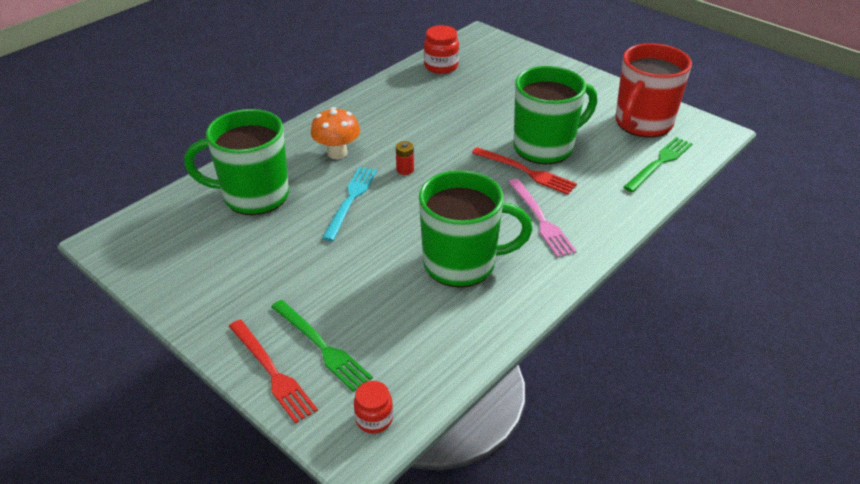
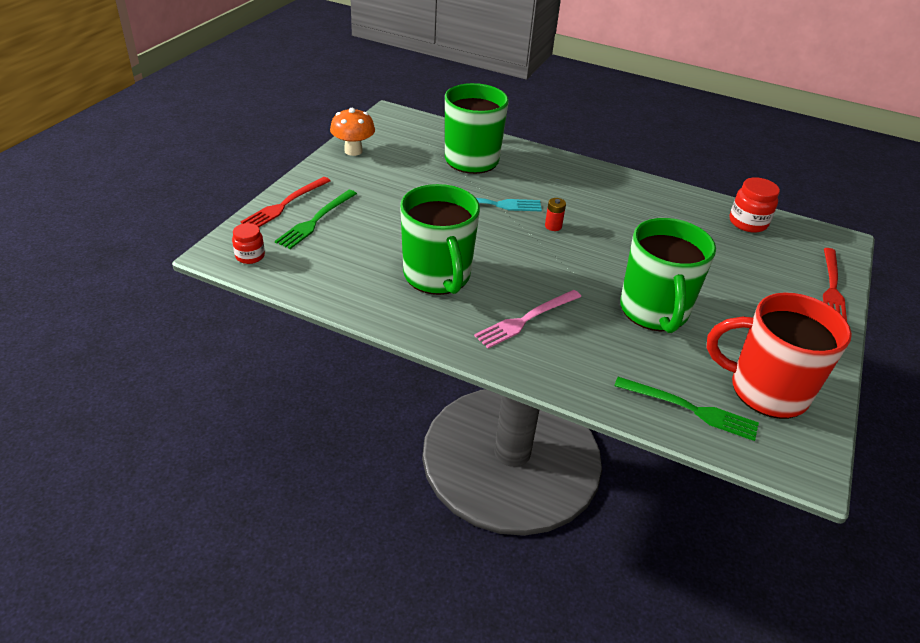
camera: 70 degrees right, 0 degrees up
(337, 153) = (553, 187): orange mushroom -> orange mushroom (353, 151)
(526, 172) = (600, 302): red fork -> red fork (832, 287)
(545, 147) = (654, 312): green mug -> green mug turned 45 degrees clockwise

